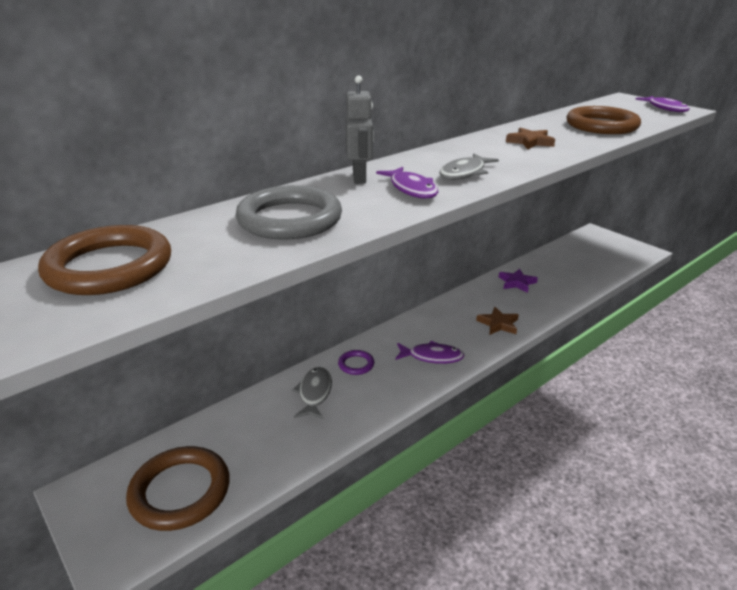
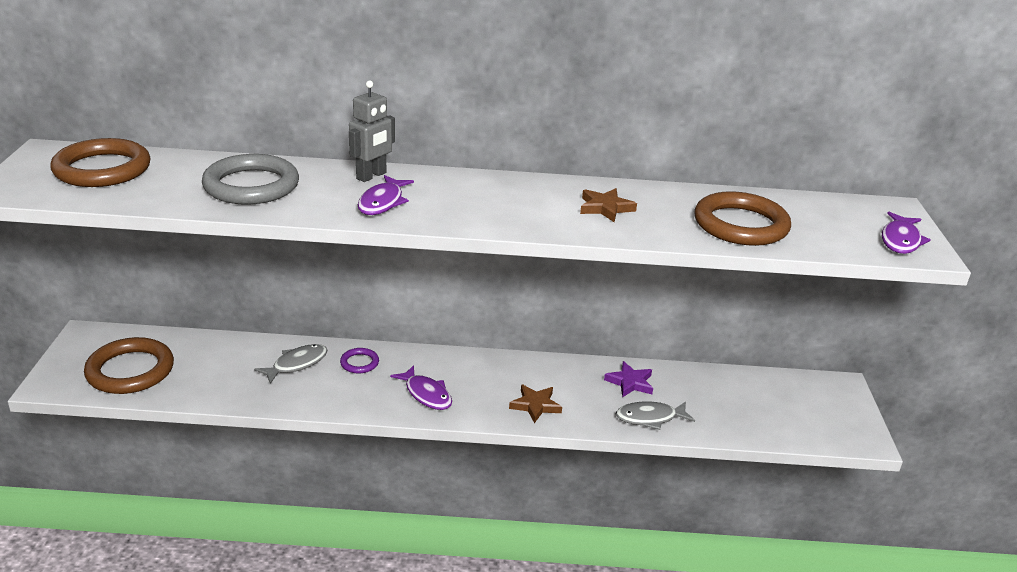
camera: 40 degrees right, 0 degrees up
(464, 173) = (458, 209): grey fish -> grey fish (650, 418)

